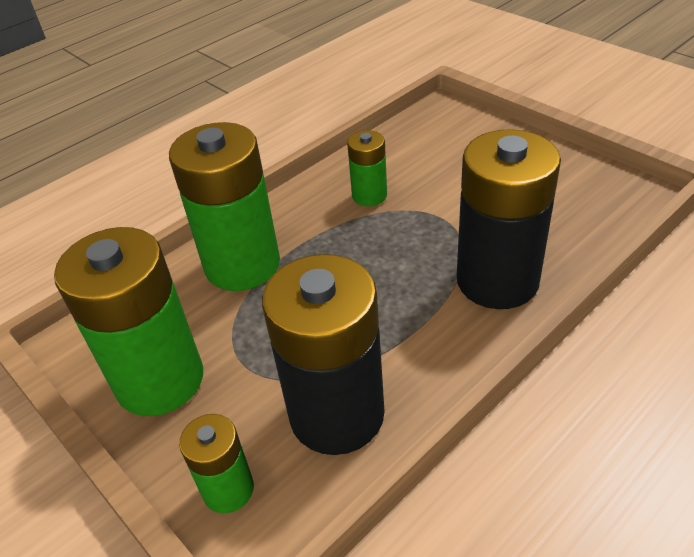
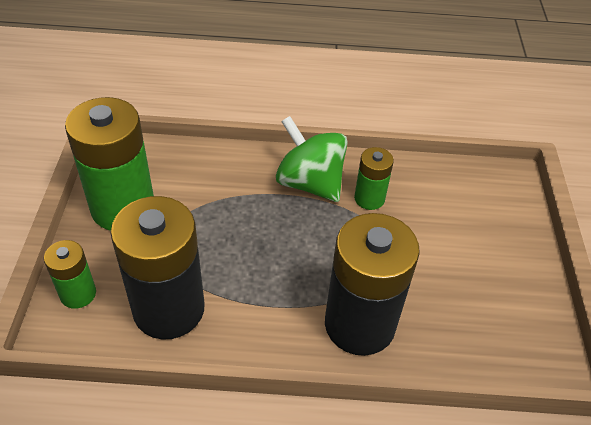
camera: 40 degrees right, 5 degrees up
(242, 265) = (241, 179): green battery -> none
(306, 222) = (310, 183): none -> green spinning top

